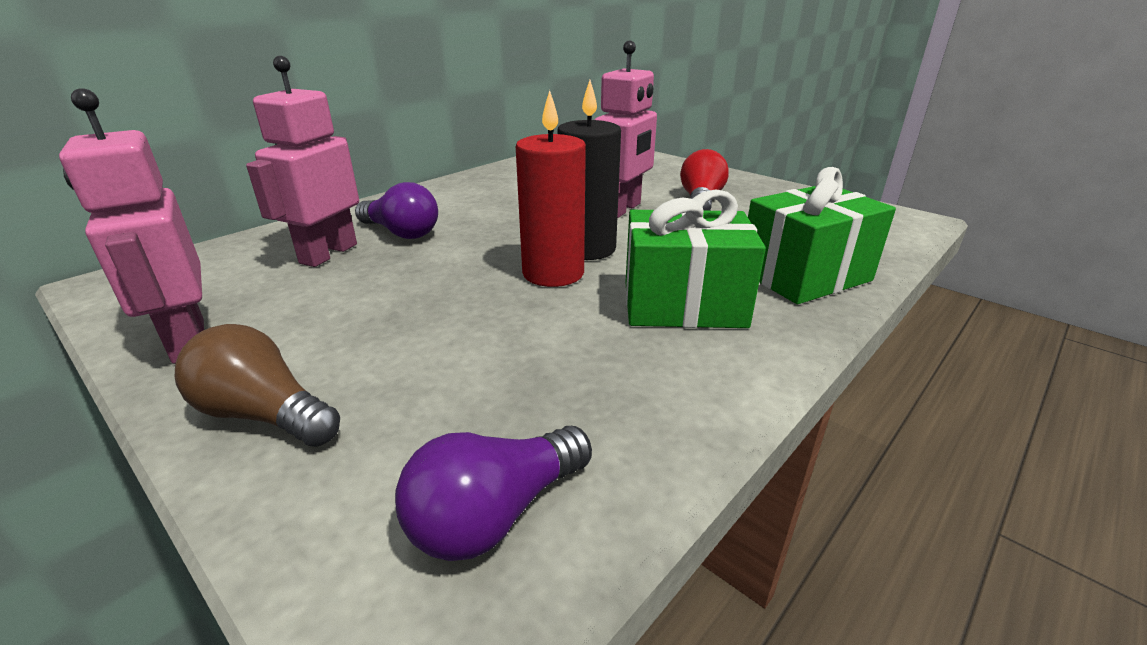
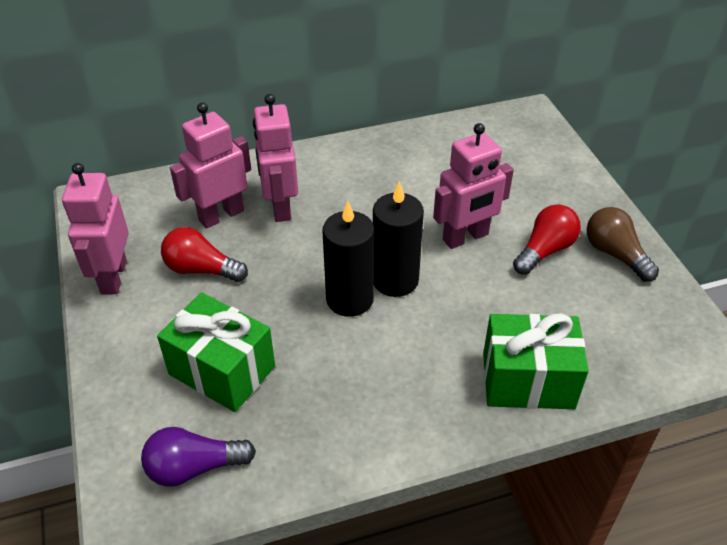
camera: 30 degrees right, 15 degrees up
(264, 415) = (128, 354): brown light bulb -> brown light bulb (615, 254)
(333, 299) = (201, 269): none -> red light bulb
(401, 233) = (280, 207): purple light bulb -> pink robot
(553, 273) = (350, 299): red candle -> black candle
(683, 304) = (409, 370): green gift -> green gift (222, 370)

